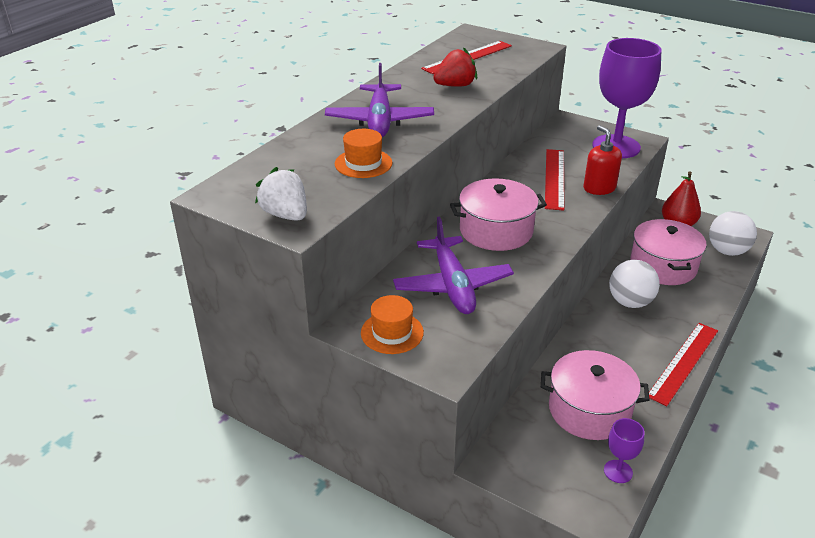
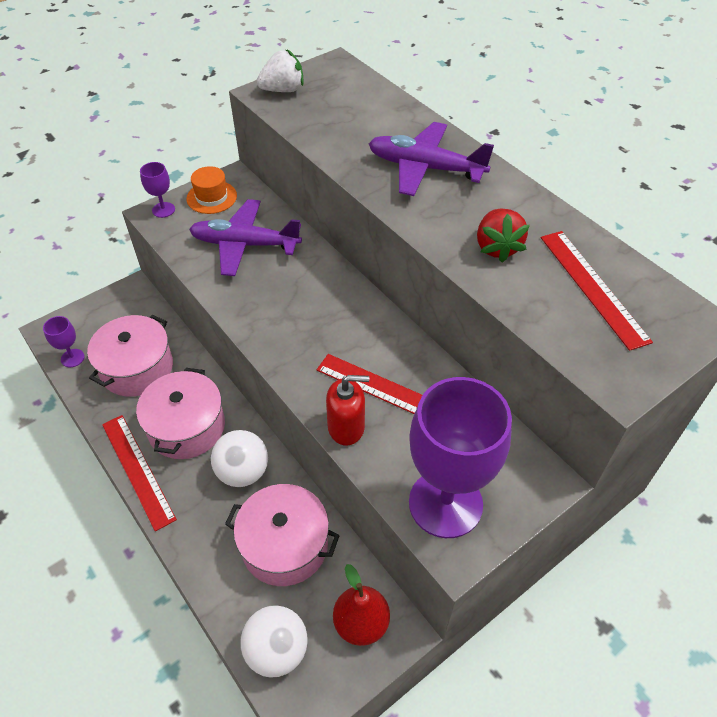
camera: 110 degrees right, 15 degrees up
(363, 163) = (341, 141): orange hat -> none
(435, 364) = (163, 210): none -> purple goblet
(496, 230) = (309, 300): pink pot -> pink pot (186, 427)

